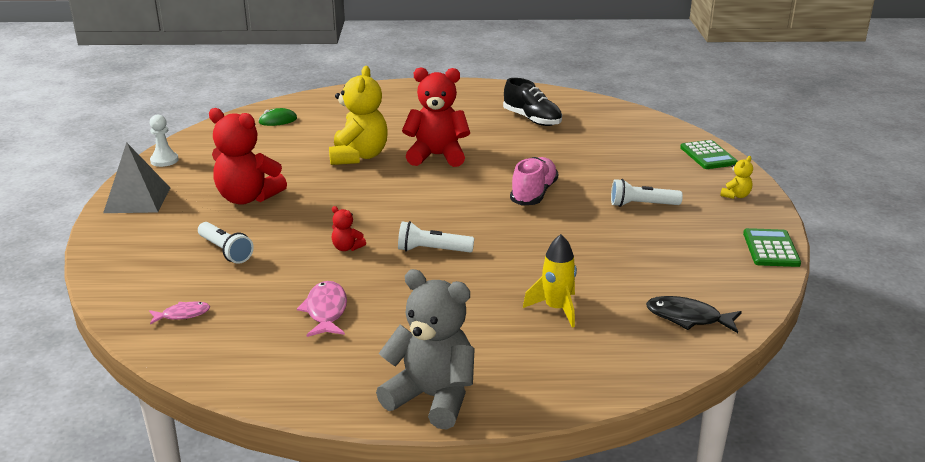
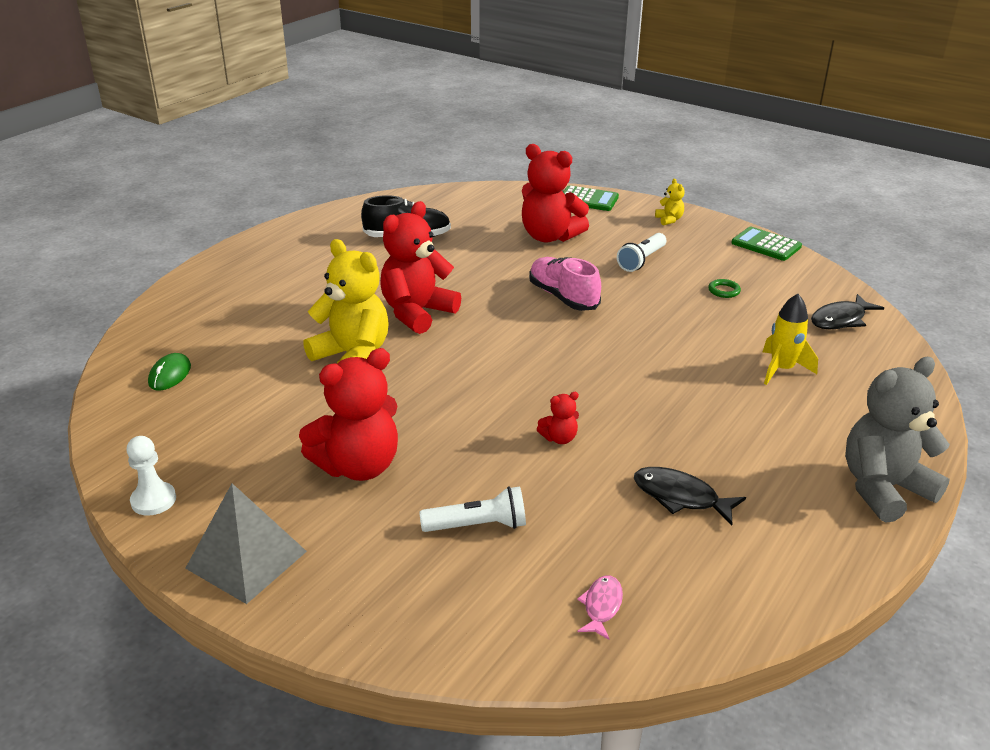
camera: 55 degrees left, 5 degrees up
(326, 311) = (680, 497): pink fish -> black fish
(432, 250) = (616, 390): white flashlight -> none
(618, 161) = (549, 236): none -> red teddy bear
(649, 251) = (724, 291): none -> green ring

